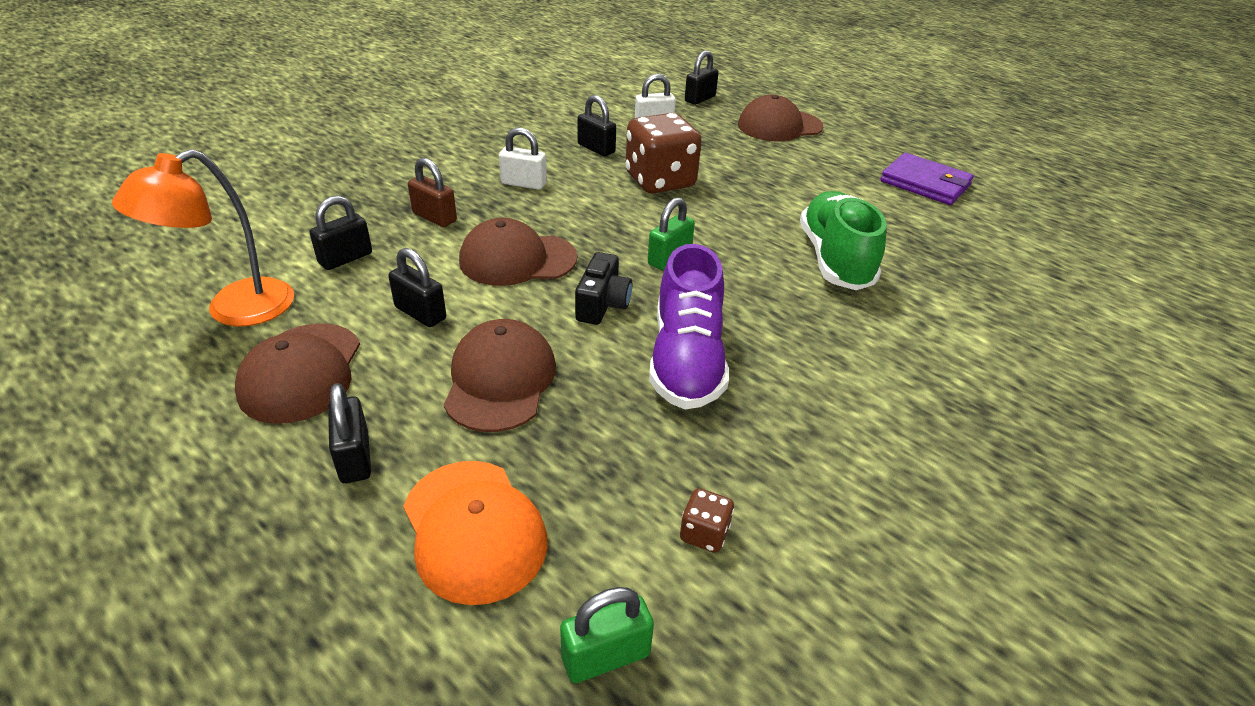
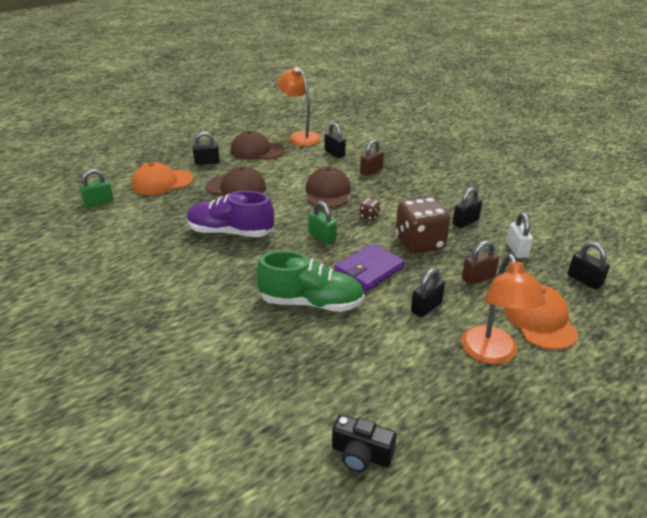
camera: 100 degrees right, 5 degrees down
(420, 313) = (288, 170): black padlock -> black padlock (426, 307)
(523, 183) = (410, 195): white padlock -> none
(602, 304) = (282, 213): black camera -> black camera (361, 454)
(605, 656) = (99, 202): green padlock -> green padlock turned 75 degrees clockwise
(704, 533) = (130, 225): brown dice -> brown dice (369, 216)
(722, 150) = (478, 278): none -> brown padlock
(779, 126) = (539, 320): brown cap -> orange cap
(847, 152) = (492, 354): none -> orange lamp
(925, 183) = (433, 393): purple wallet -> purple wallet (369, 270)

